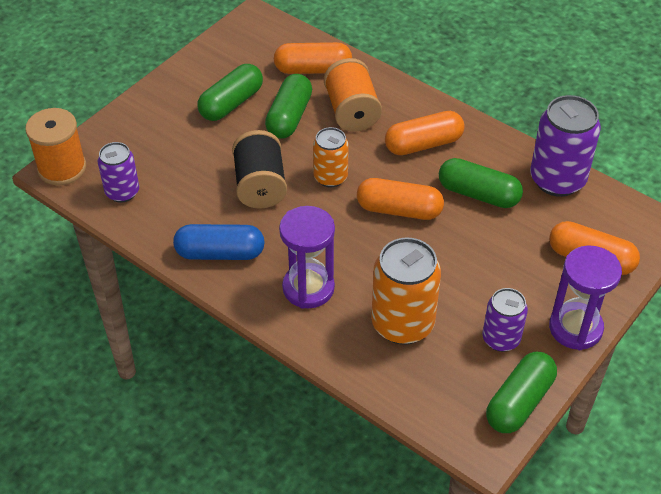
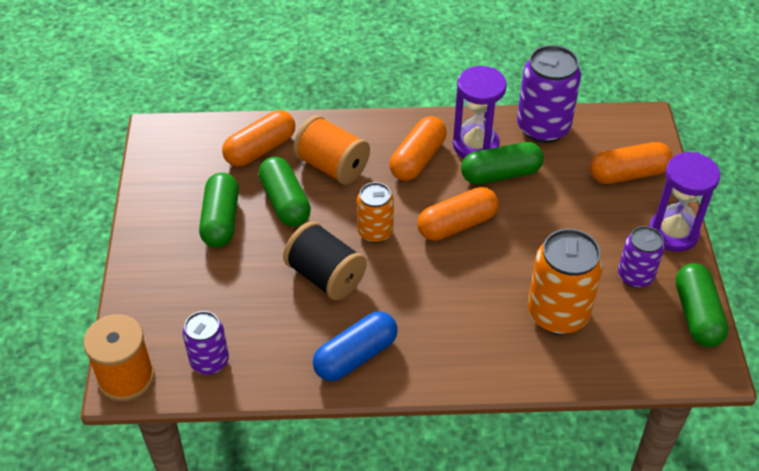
camera: 40 degrees left, 0 degrees up
(308, 288) = (458, 335): purple hourglass -> purple hourglass (475, 145)

